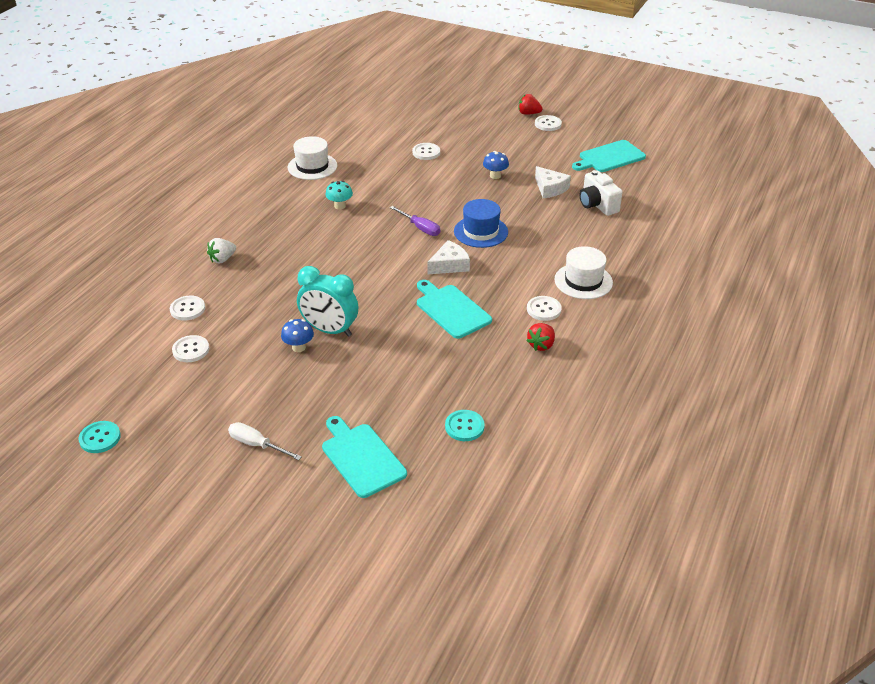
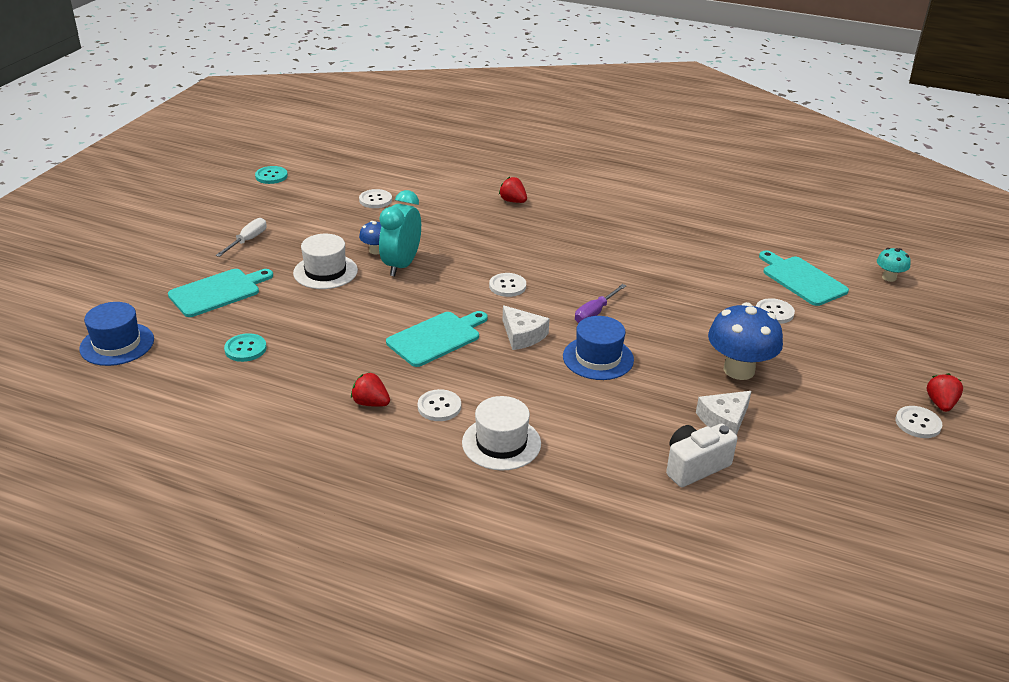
camera: 85 degrees right, 5 degrees down
(187, 309) = (433, 192): white button -> white button (507, 286)
(222, 259) = (513, 201): white strawberry -> red strawberry
(312, 166) = (704, 236): white hat -> white hat (325, 272)
(340, 206) = (626, 258): turquoise mushroom -> turquoise mushroom (889, 277)
(453, 526) = (117, 344): none -> blue hat
(495, 176) = (739, 370): blue mushroom -> blue mushroom, size x1.96
(609, 157) = (845, 488): turquoise cutting board -> turquoise cutting board (802, 279)

